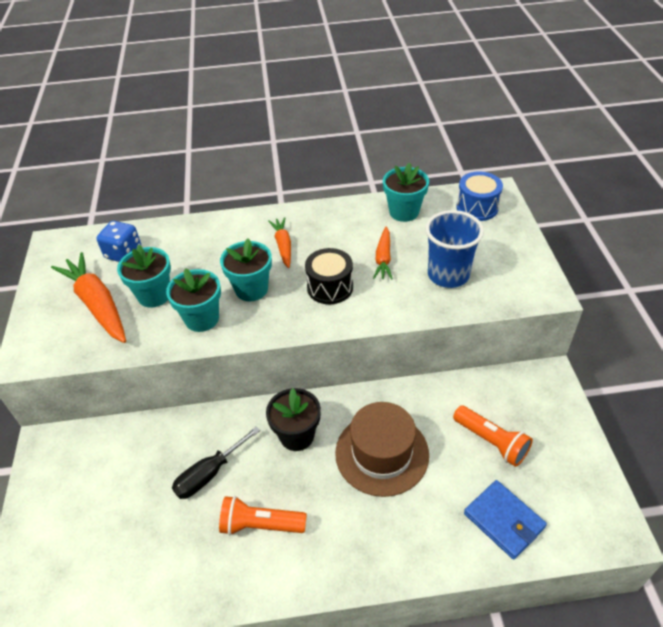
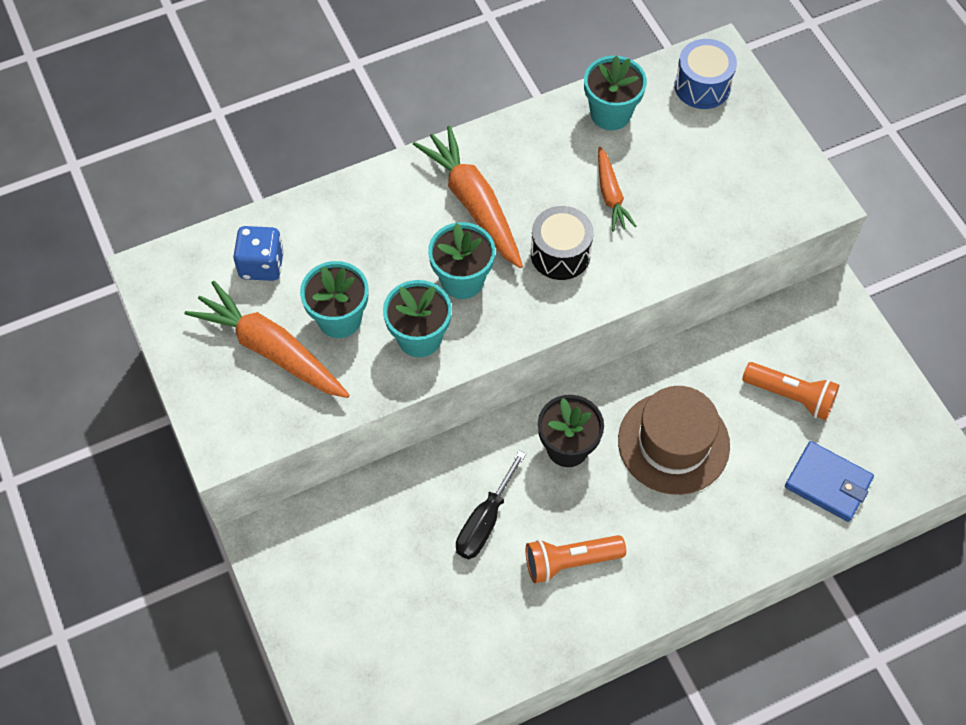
camera: 20 degrees left, 15 degrees up
(283, 246) = (473, 204): orange carrot -> orange carrot, size x1.79
(448, 275) = (698, 202): blue cup -> none

